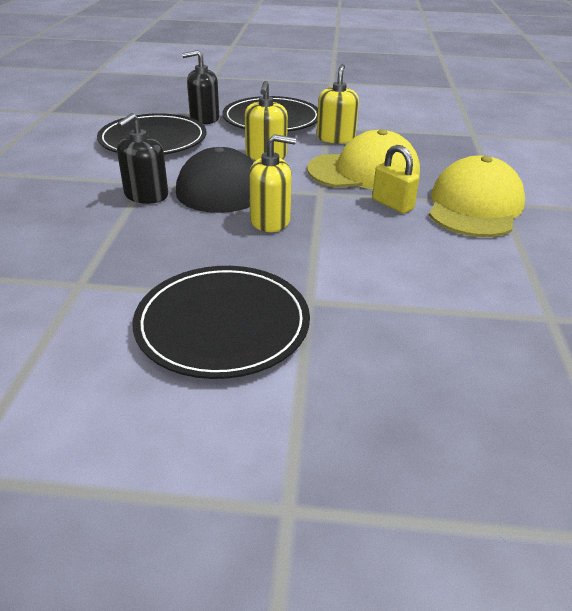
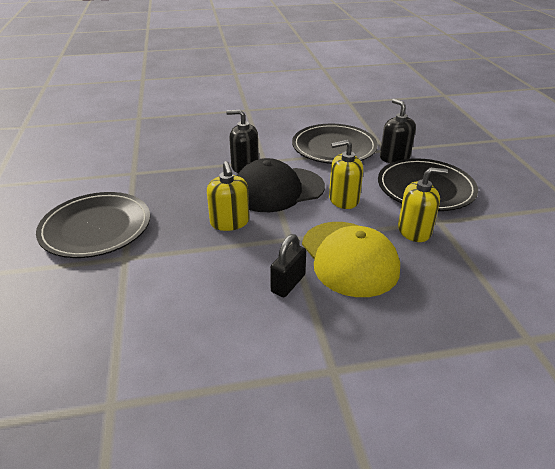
camera: 75 degrees right, 0 degrees up
(392, 204) = (288, 283): yellow padlock -> black padlock
(474, 206) = (314, 345): yellow cap -> none

